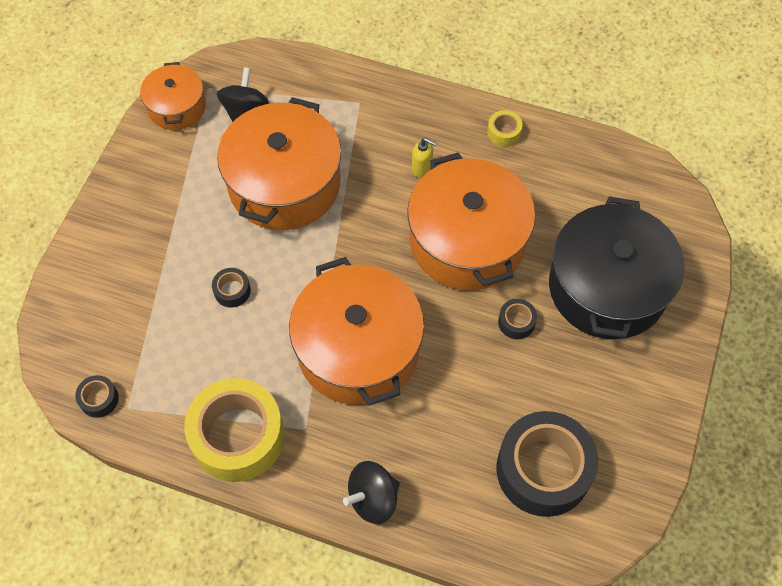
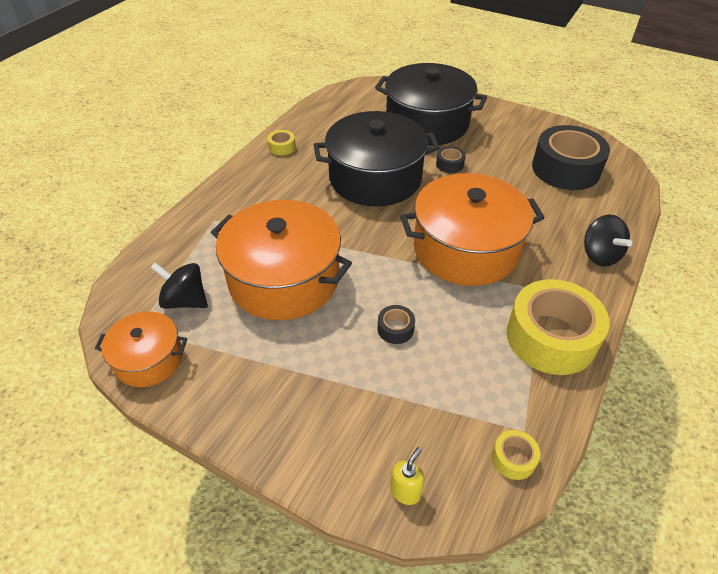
camera: 80 degrees left, 15 degrees down
(99, 399) = (513, 458): black tape -> yellow tape
(422, 168) = (299, 192): yellow soap dispenser -> yellow soap dispenser (405, 491)
(467, 241) = (375, 178): orange pot -> black pot

